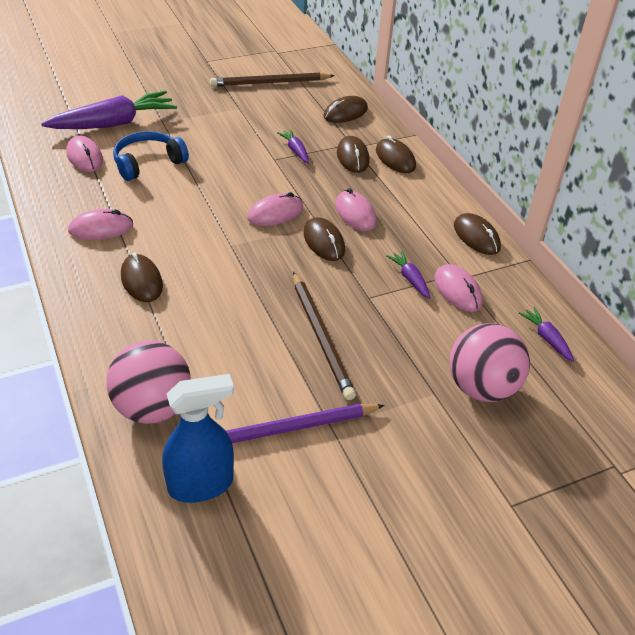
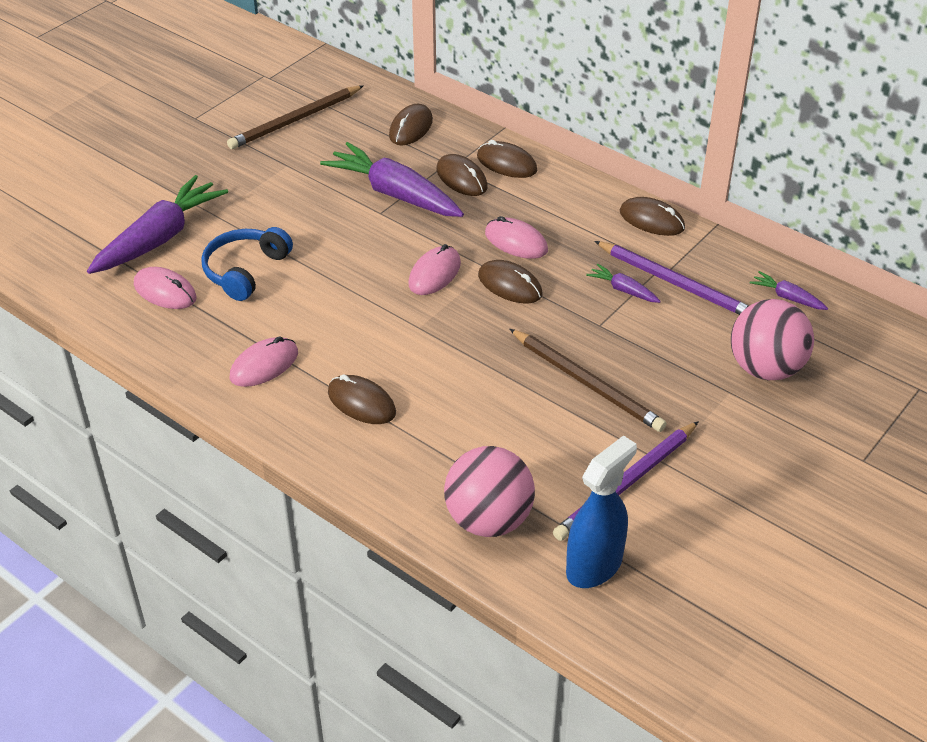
camera: 25 degrees left, 0 degrees up
(295, 150) = (395, 194): purple carrot -> purple carrot, size x2.21
(457, 290) = (676, 283): pink mouse -> purple pencil

